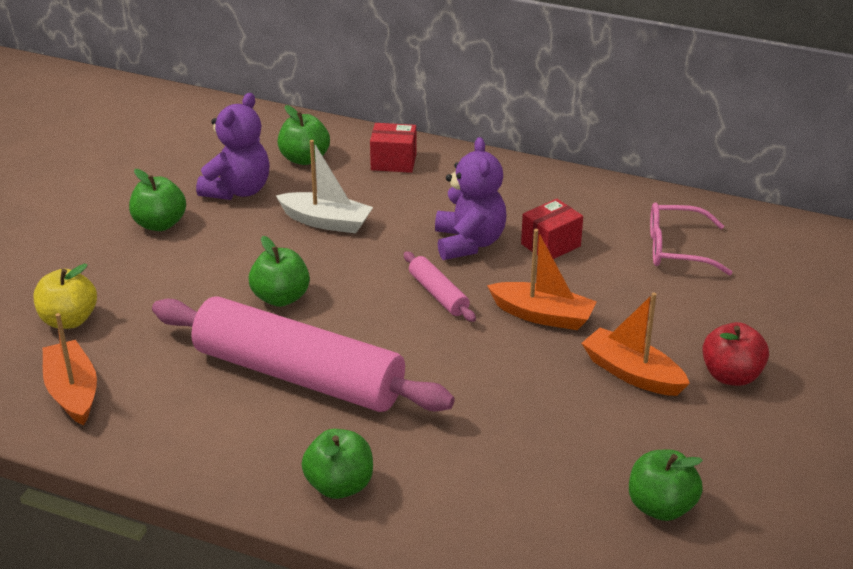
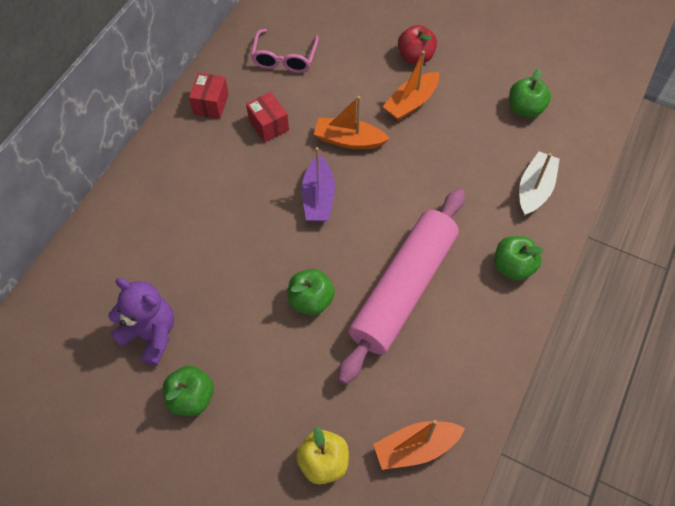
camera: 85 degrees left, 25 degrees up
(304, 159) = (111, 281): green apple -> none
(326, 222) = (212, 266): white boat -> white boat (534, 189)
(393, 162) = (133, 214): red box -> red box (211, 104)
(438, 294) = (318, 197): pink rolling pin -> purple boat
(469, 243) = (258, 173): purple teddy bear -> none
(542, 315) = (349, 140): orange boat -> orange boat turned 105 degrees counterclockwise

